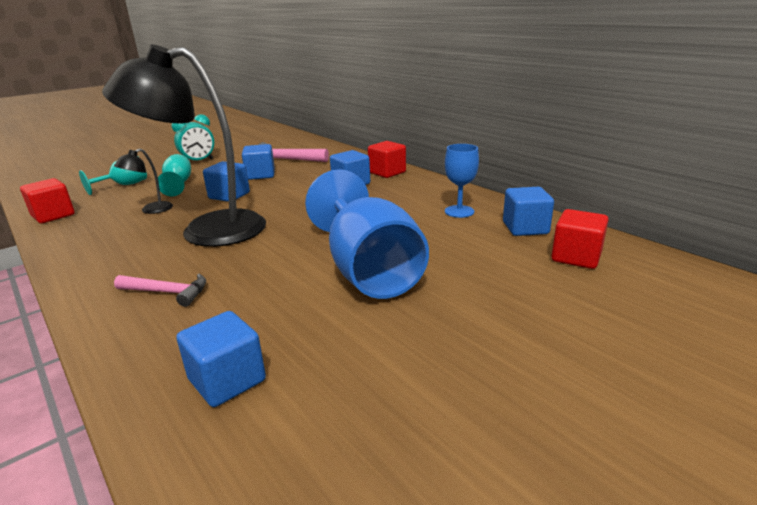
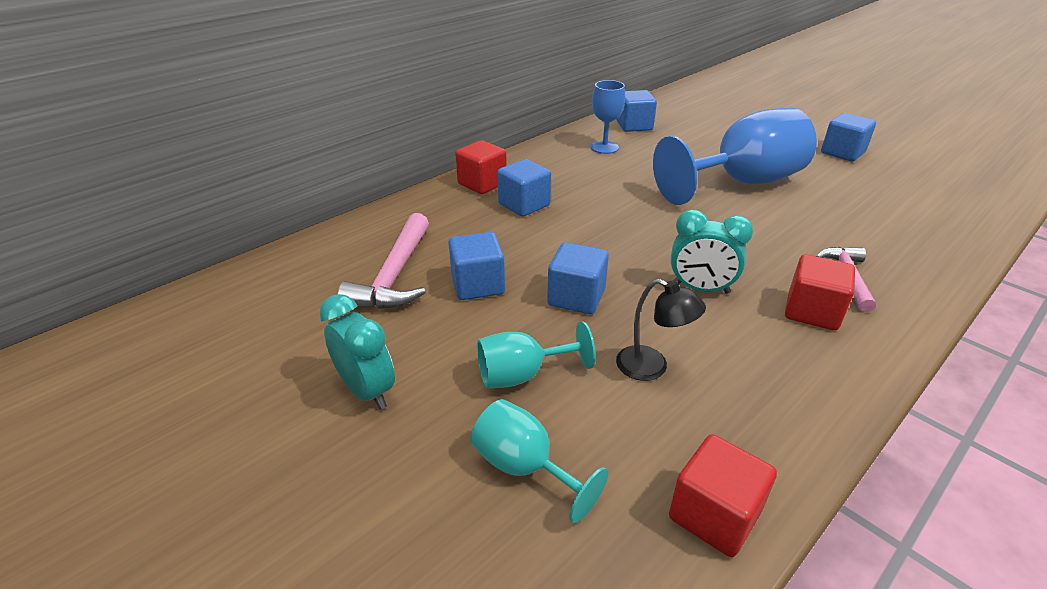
camera: 95 degrees left, 10 degrees up
(207, 230) = (700, 289): black lamp -> turquoise clock
(227, 380) = (918, 221): blue cube -> blue cube (842, 153)
(576, 257) = (678, 115): red cube -> red cube (812, 311)

